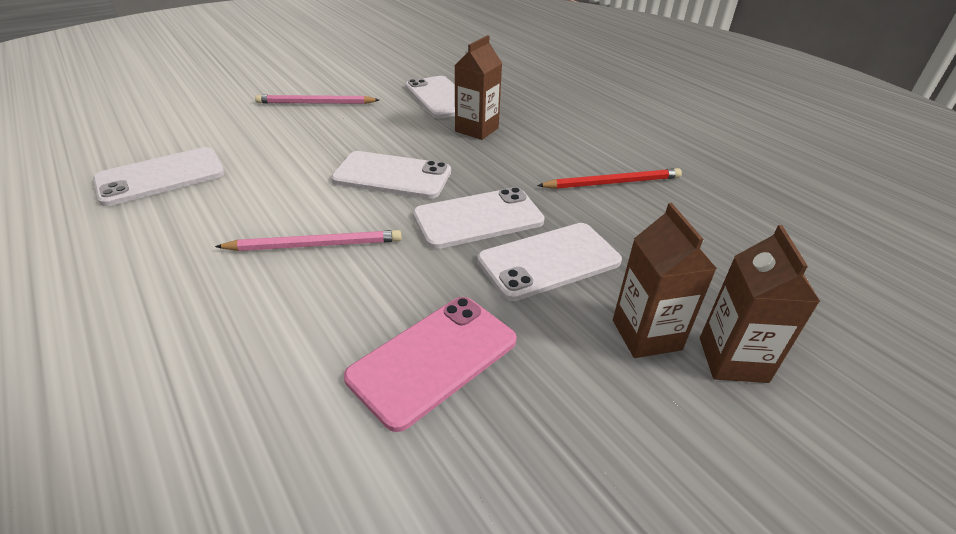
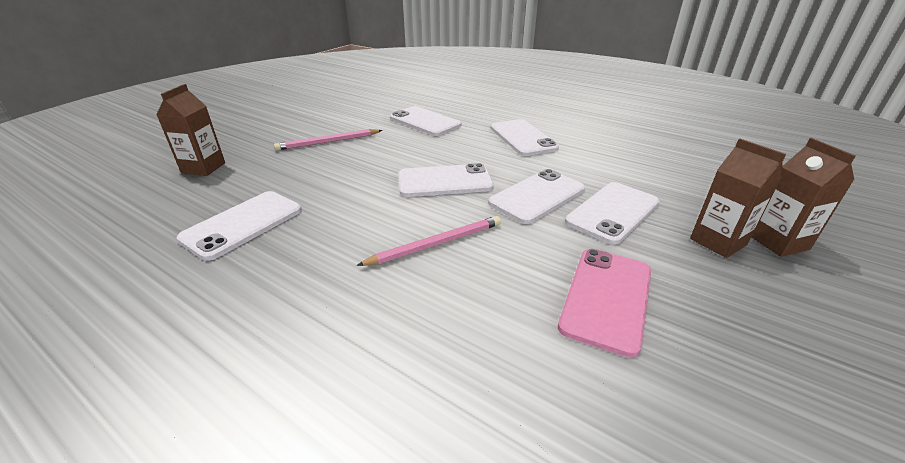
camera: 20 degrees left, 5 degrees down
(477, 129) = (474, 138): brown carton -> brown carton (203, 168)
(535, 141) = (522, 138): none -> white phone
(612, 183) = (599, 154): red pencil -> none

